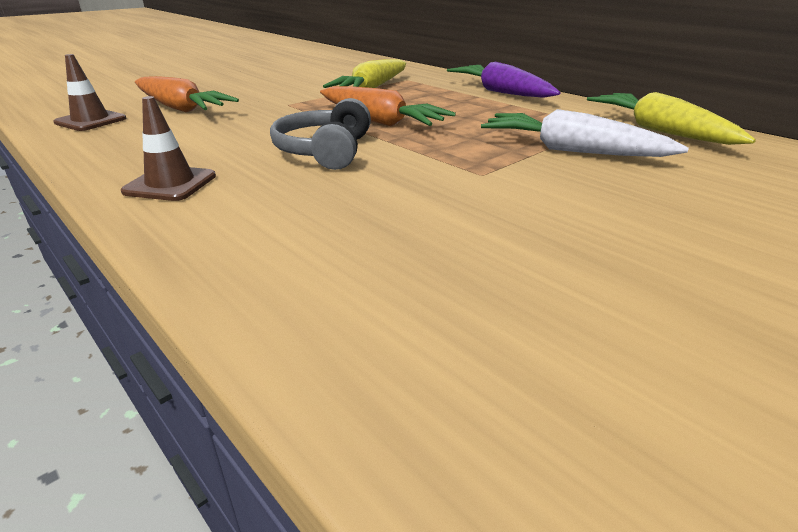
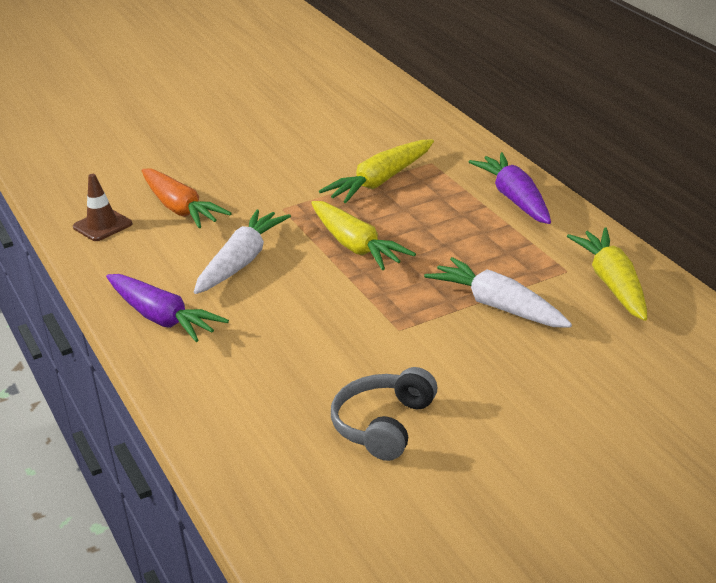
camera: 20 degrees right, 0 degrees up
(170, 184) = (162, 318): brown traffic cone -> purple carrot
(260, 136) = (241, 262): none -> white carrot
(325, 151) = (288, 288): grey headphones -> grey headphones (384, 426)
(379, 121) = (356, 246): orange carrot -> yellow carrot

